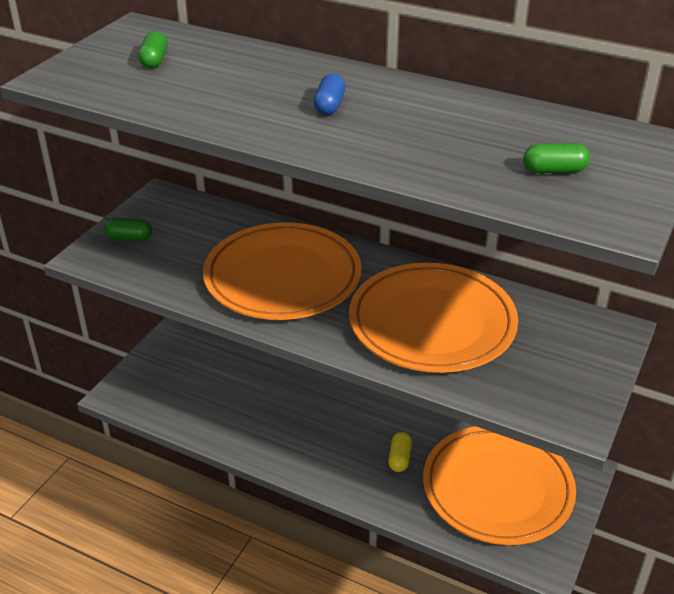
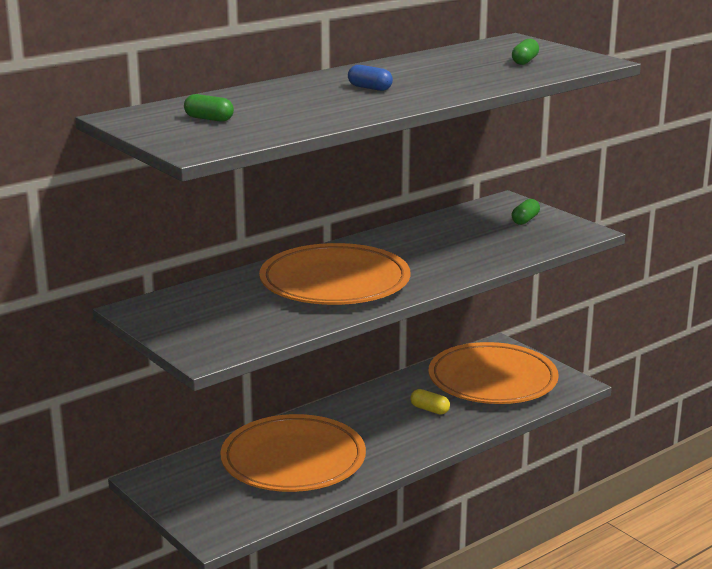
camera: 65 degrees left, 15 degrees down
(129, 237) = (195, 333): green capsule -> green capsule (525, 220)
(432, 323) = (448, 247): orange plate -> orange plate (293, 460)

